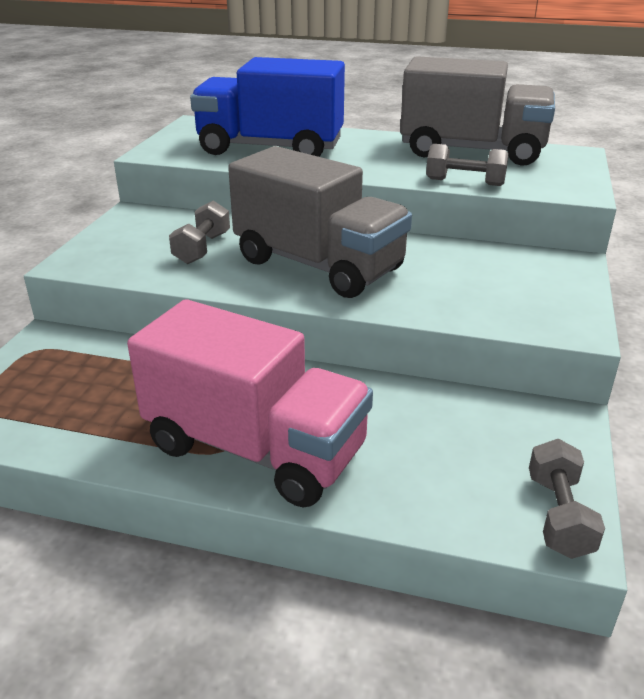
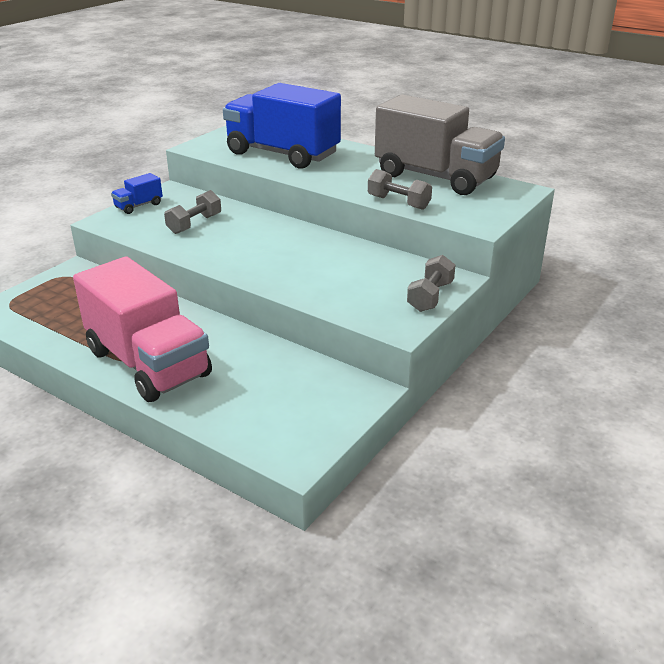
camera: 20 degrees right, 0 degrees up
(106, 237) = (138, 206): none -> blue truck
(318, 265) = (262, 249): grey truck -> none
(558, 515) = (301, 445): grey dumbbell -> grey dumbbell (430, 296)

